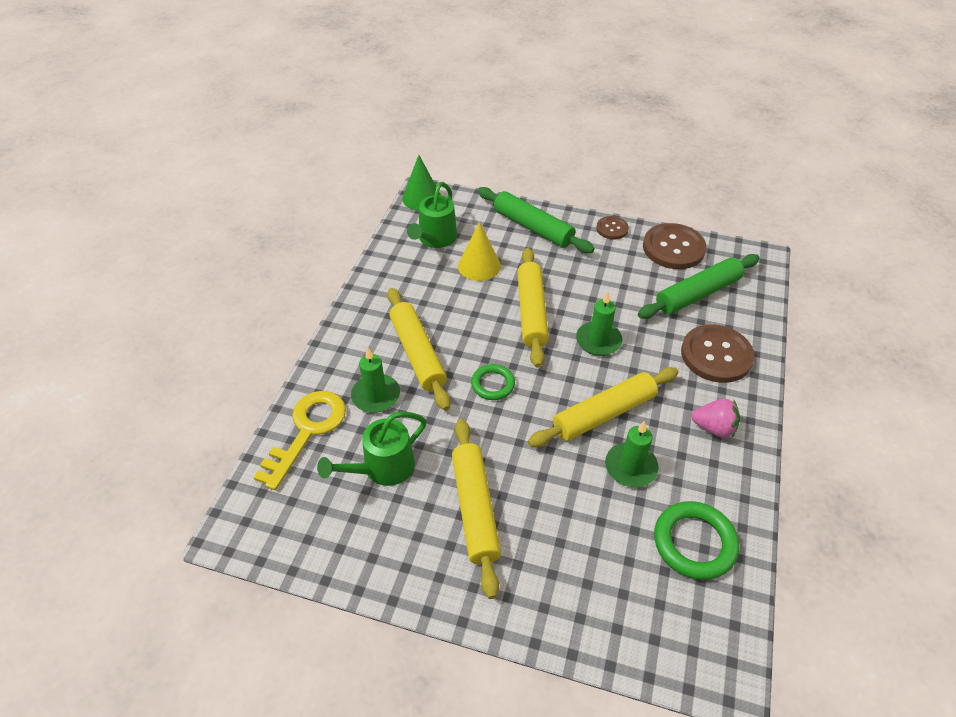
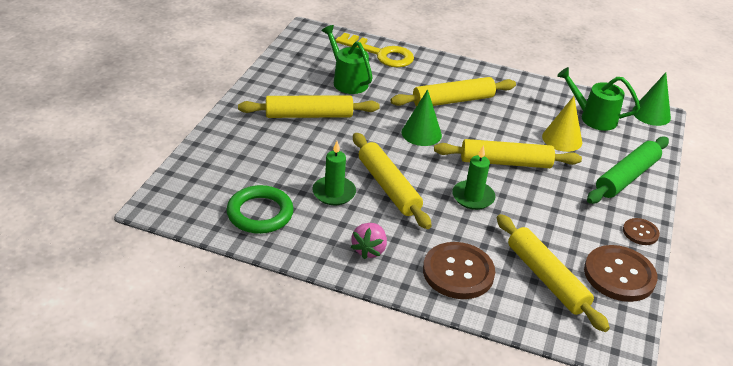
camera: 90 degrees right, 10 degrees down
(376, 395) = (411, 81): green candle -> none
(493, 384) = (421, 133): green ring -> green cone
(697, 294) = (546, 278): green rolling pin -> yellow rolling pin

